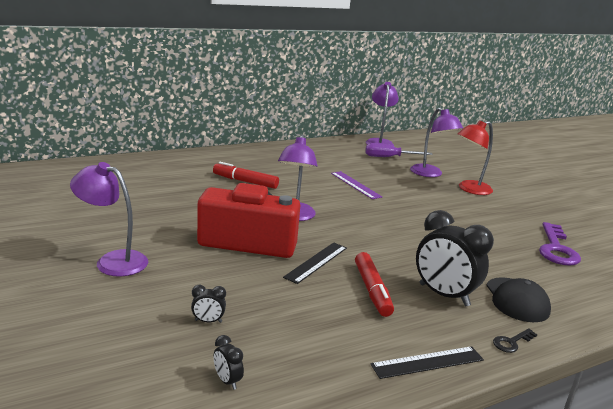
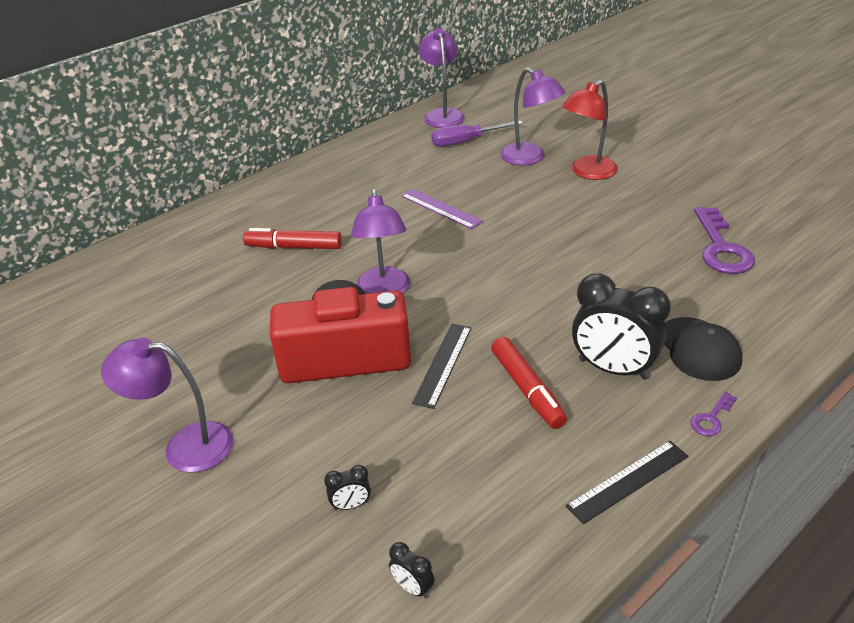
camera: 10 degrees left, 15 degrees up
(512, 342) = (711, 418): black key -> purple key

